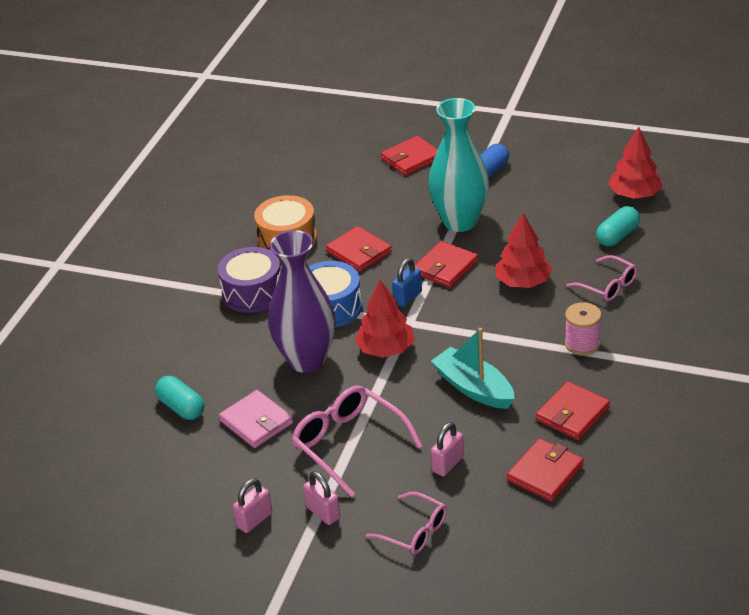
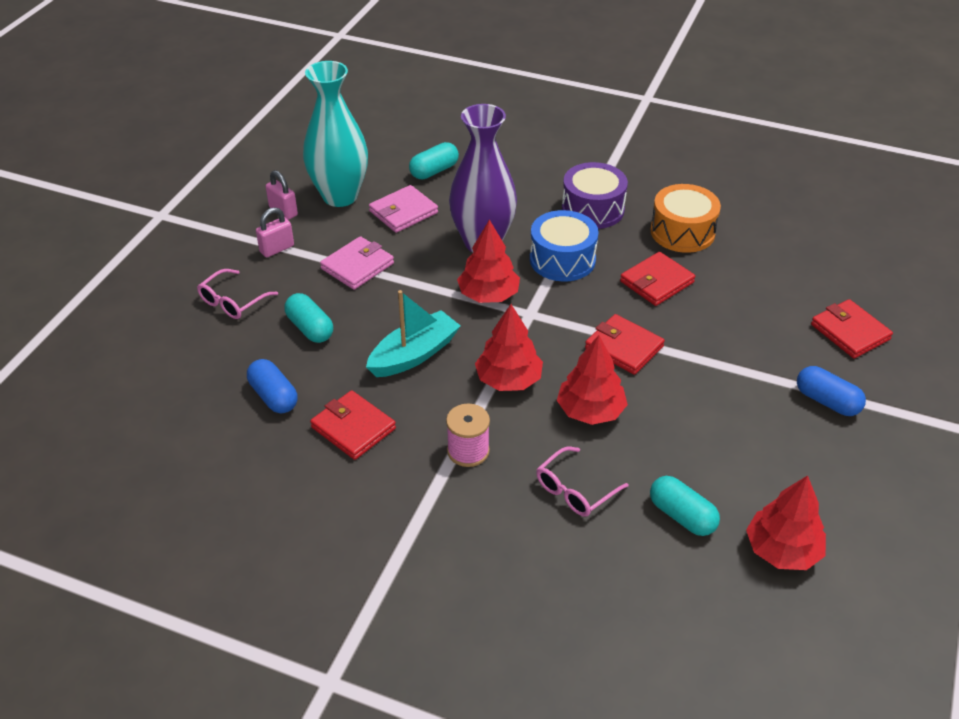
camera: 90 degrees right, 5 degrees up
(349, 444) = (357, 266): pink glasses -> pink wallet
(407, 297) = (572, 315): blue padlock -> none
(448, 464) = (310, 328): pink padlock -> turquoise capsule
(460, 221) = (715, 366): turquoise vase -> turquoise vase (340, 196)
(495, 328) = (508, 380): none -> red tree
(545, 473) = (273, 396): red wallet -> blue capsule

